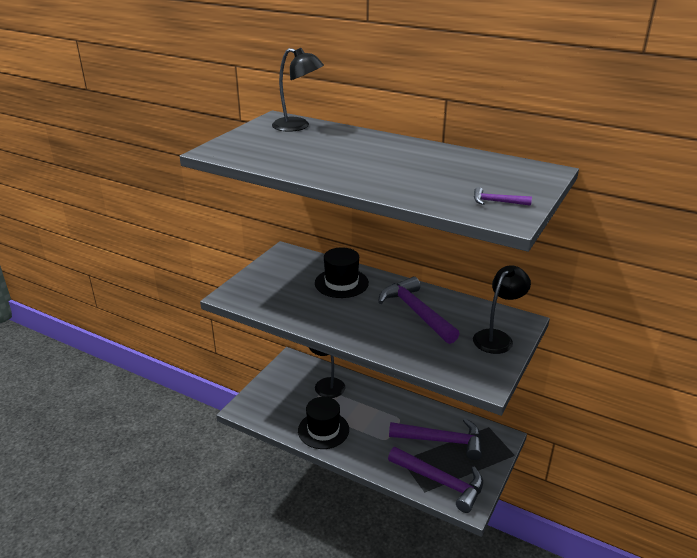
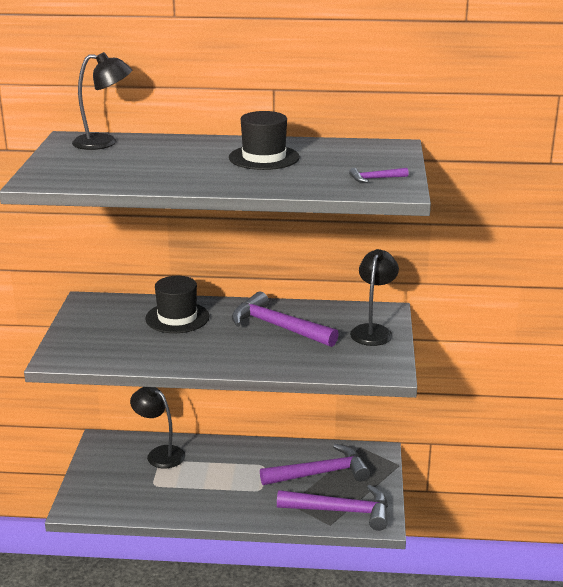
camera: 25 degrees left, 5 degrees down
(323, 430) = (185, 500): black hat -> black hat (264, 157)

